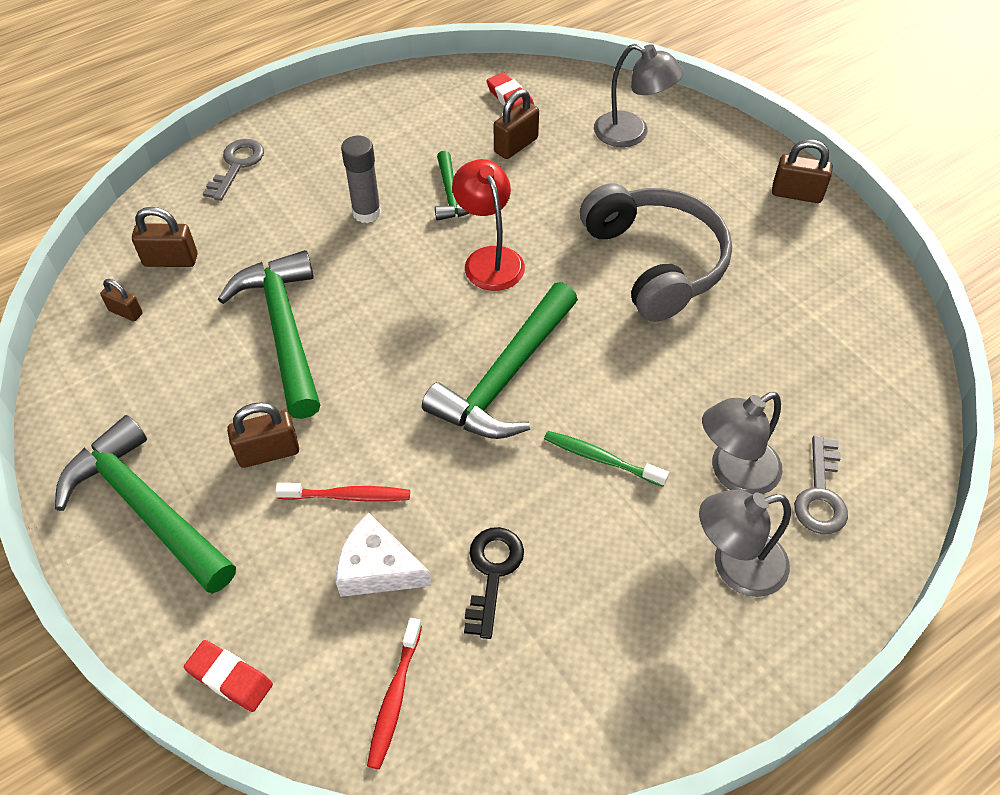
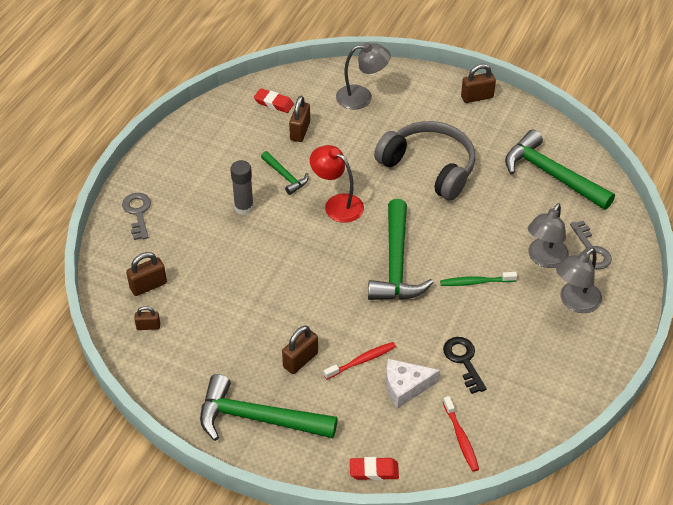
camera: 30 degrees left, 5 degrees down
(284, 330) = (253, 294): green hammer -> green hammer (552, 175)

